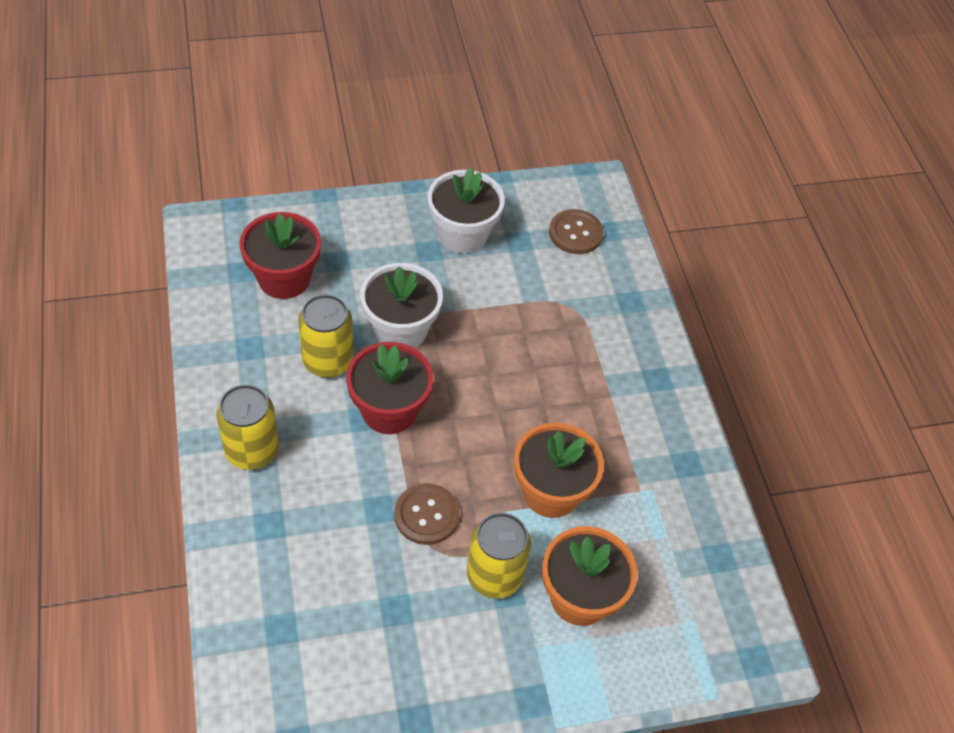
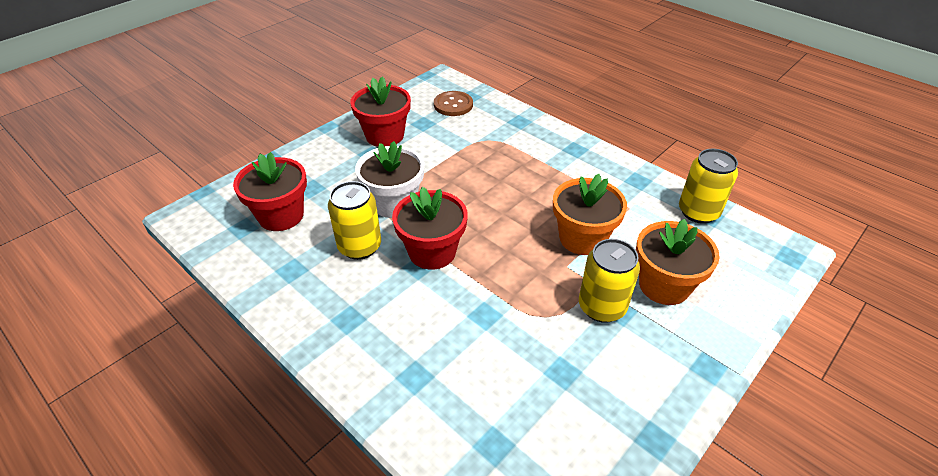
camera: 30 degrees left, 10 degrees down
(252, 450) = (354, 334): yellow can -> yellow can (698, 212)
(426, 515) = (520, 298): brown button -> none
(462, 234) = (385, 135): white flower pot -> red flower pot

